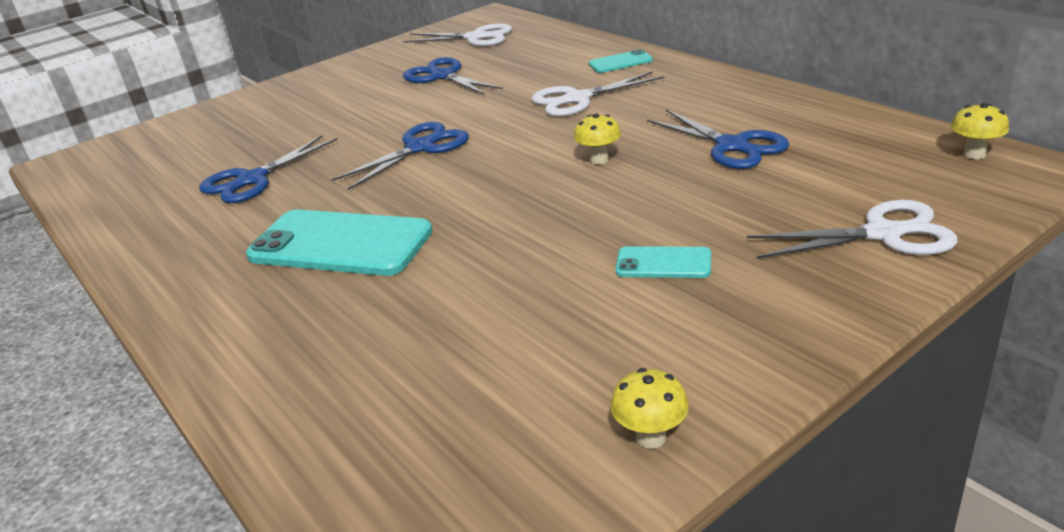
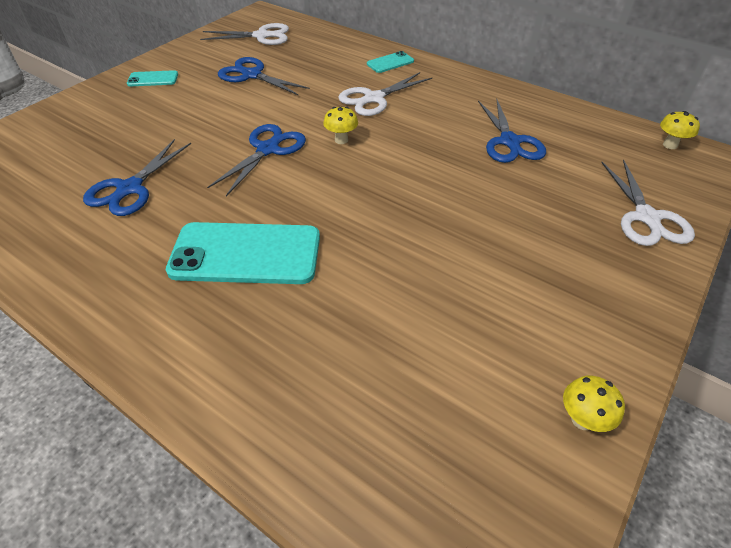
camera: 20 degrees left, 15 degrees up
(599, 160) = (419, 157): yellow mushroom -> yellow mushroom (341, 140)
(663, 263) = (513, 254): turquoise phone -> turquoise phone (153, 79)
(732, 146) = (509, 142): blue scissors -> blue scissors turned 45 degrees clockwise
(883, 234) = (646, 217): white scissors -> white scissors turned 105 degrees clockwise

